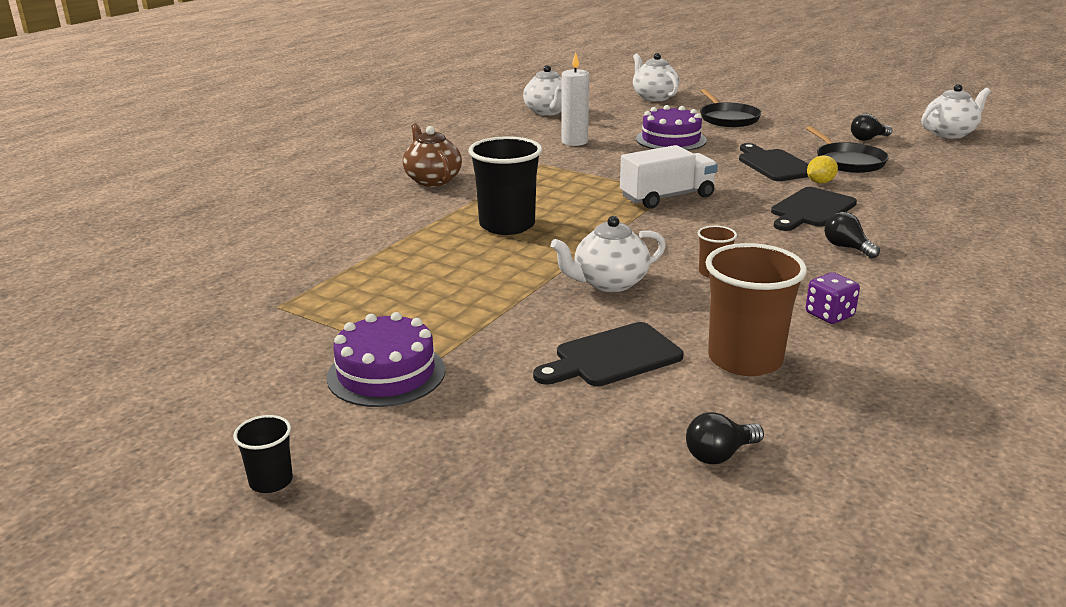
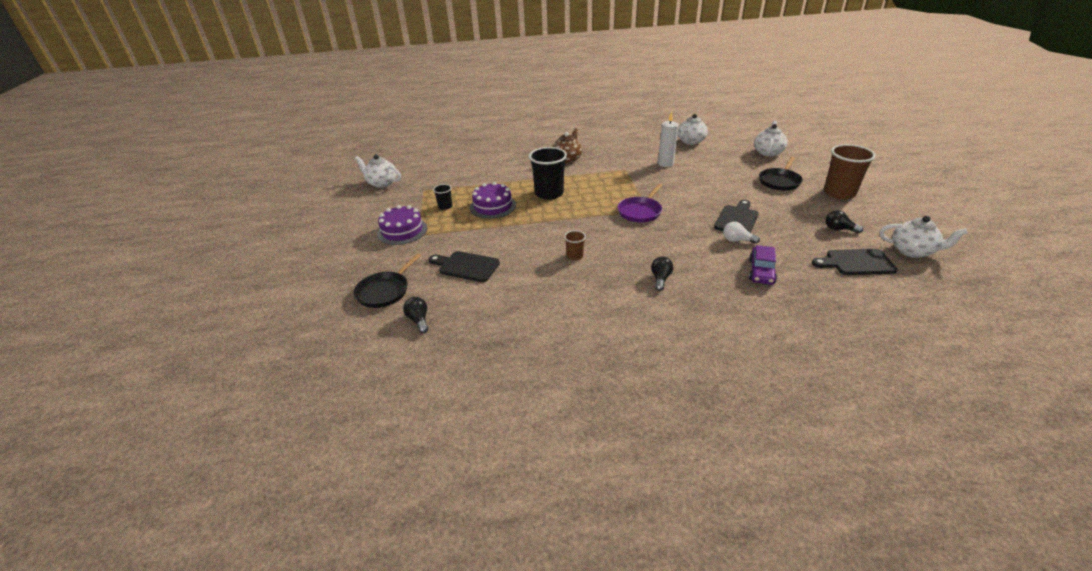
camera: 50 degrees right, 10 degrees up
(271, 481) = (322, 246): black cup -> black cup (445, 206)
(609, 283) = (528, 238): white teapot -> white teapot (381, 183)
(667, 197) = (640, 211): white truck -> purple pan
(671, 139) = (716, 181): purple cake -> purple cake (493, 206)
(719, 455) = (419, 320): black light bulb -> black light bulb turned 45 degrees clockwise
(745, 359) = (501, 296): brown cup -> brown cup (839, 193)
(811, 209) = (693, 252): black cutting board -> black cutting board (856, 262)
(820, 182) = (737, 240): yellow lemon -> white light bulb
(829, 315) = (574, 301): purple dice -> none
(847, 161) = (786, 236): black pan -> black pan (385, 291)
(901, 198) = (761, 271): none -> purple car

